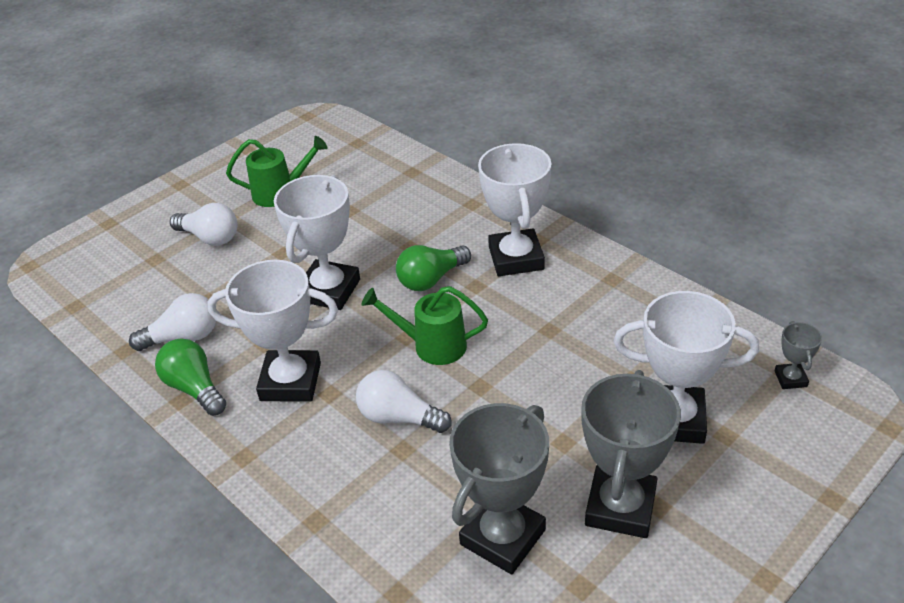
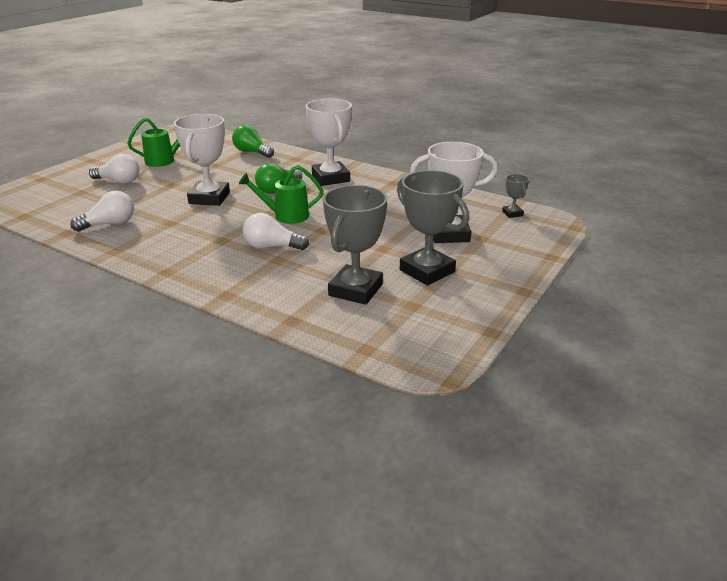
camera: 15 degrees left, 10 degrees down
(194, 388) = (123, 245): green light bulb -> green light bulb (252, 152)
(290, 382) = (192, 237): white trophy -> none
(620, 507) = (427, 271): grey trophy -> grey trophy turned 45 degrees counterclockwise

